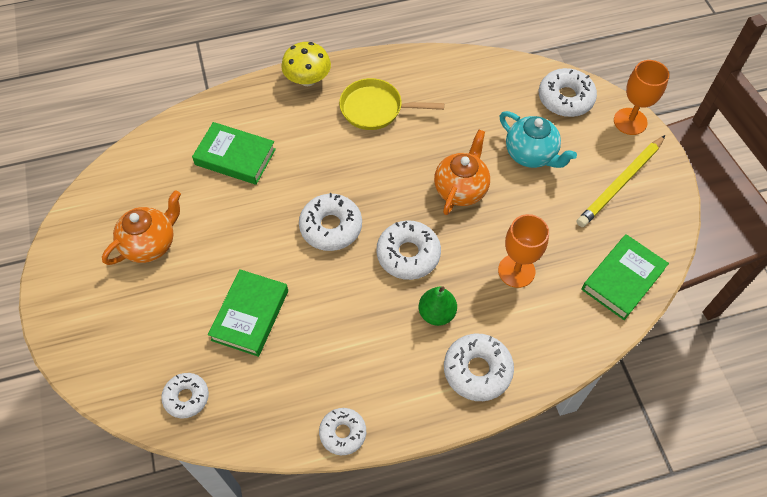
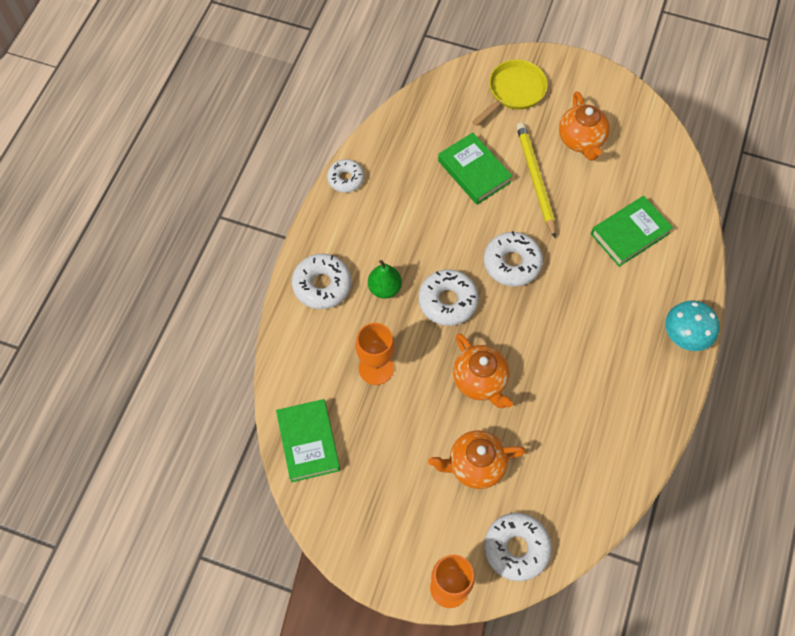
camera: 125 degrees right, 5 degrees up
(186, 397) = (440, 107): white donut -> none
(308, 79) = (685, 335): yellow mushroom -> turquoise mushroom
(375, 109) = (613, 369): yellow pan -> yellow pan (514, 91)
(531, 154) = (475, 465): turquoise teapot -> orange teapot
(620, 183) = (392, 519): yellow pencil -> yellow pencil (535, 179)

